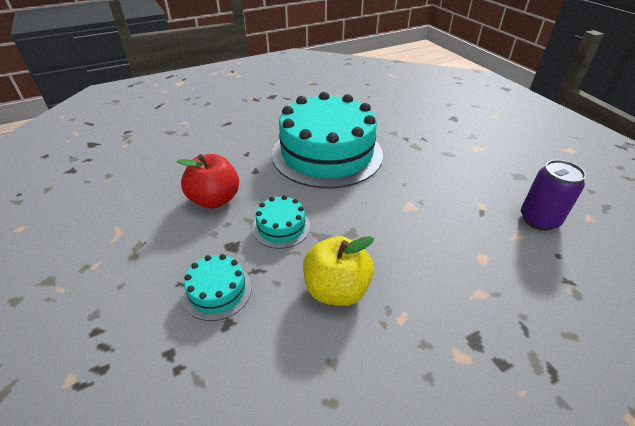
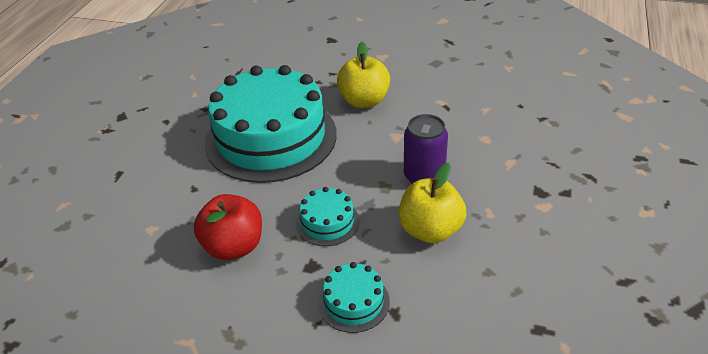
camera: 45 degrees left, 0 degrees up
(420, 168) = (364, 101): none -> yellow apple
(539, 219) = (484, 88): purple can -> purple can (424, 176)

